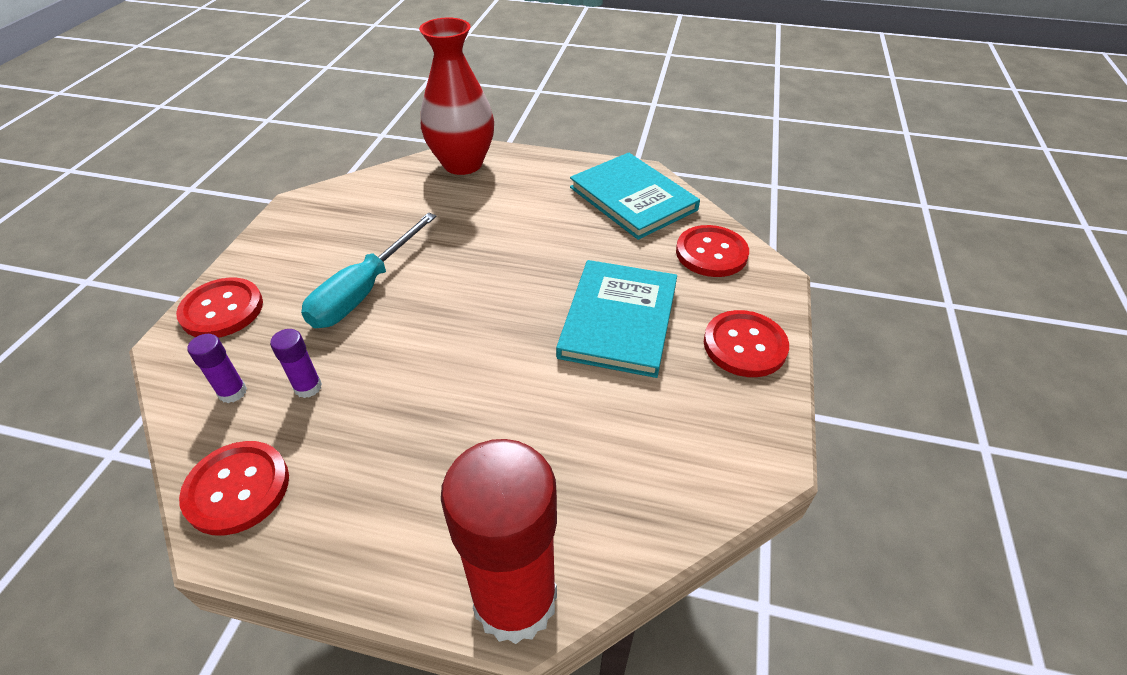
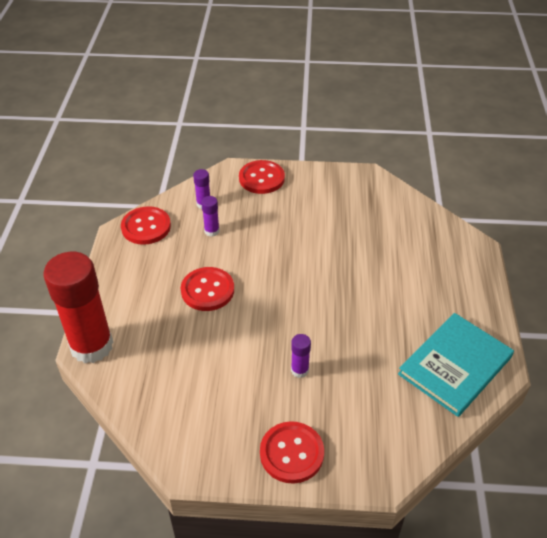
camera: 80 degrees right, 0 degrees up
(364, 290) = (293, 231): turquoise screwdriver -> none
(463, 164) = (455, 246): red vase -> none
(619, 320) = (299, 370): turquoise book -> purple glue stick
(711, 253) = (398, 429): red button -> red button (207, 290)

